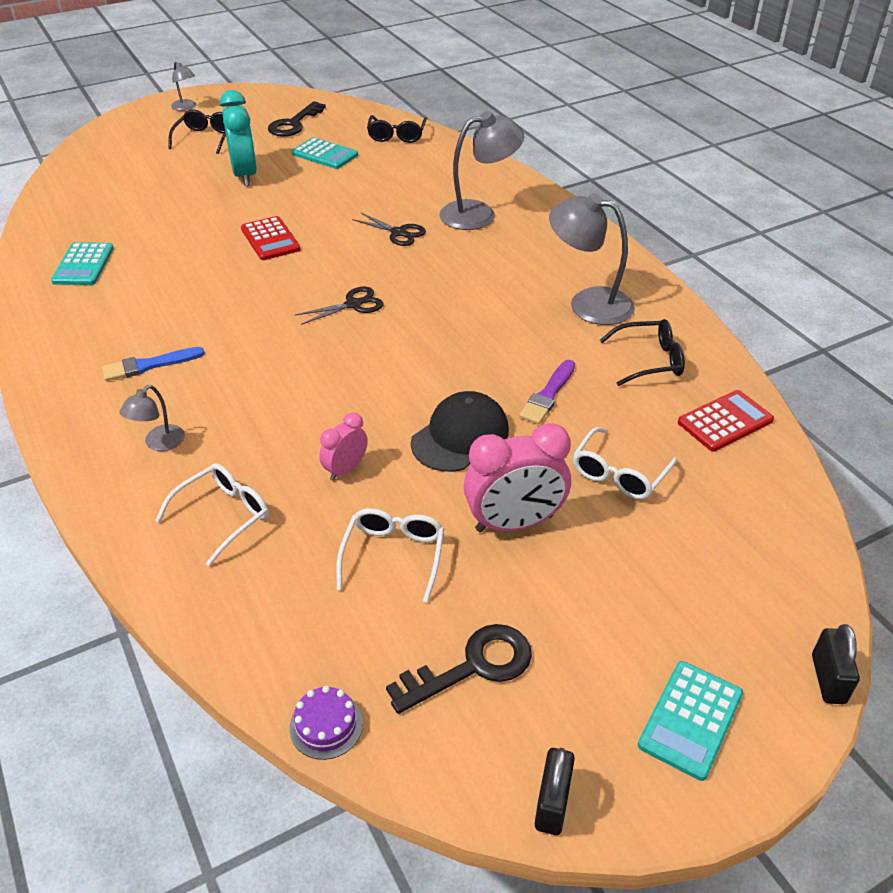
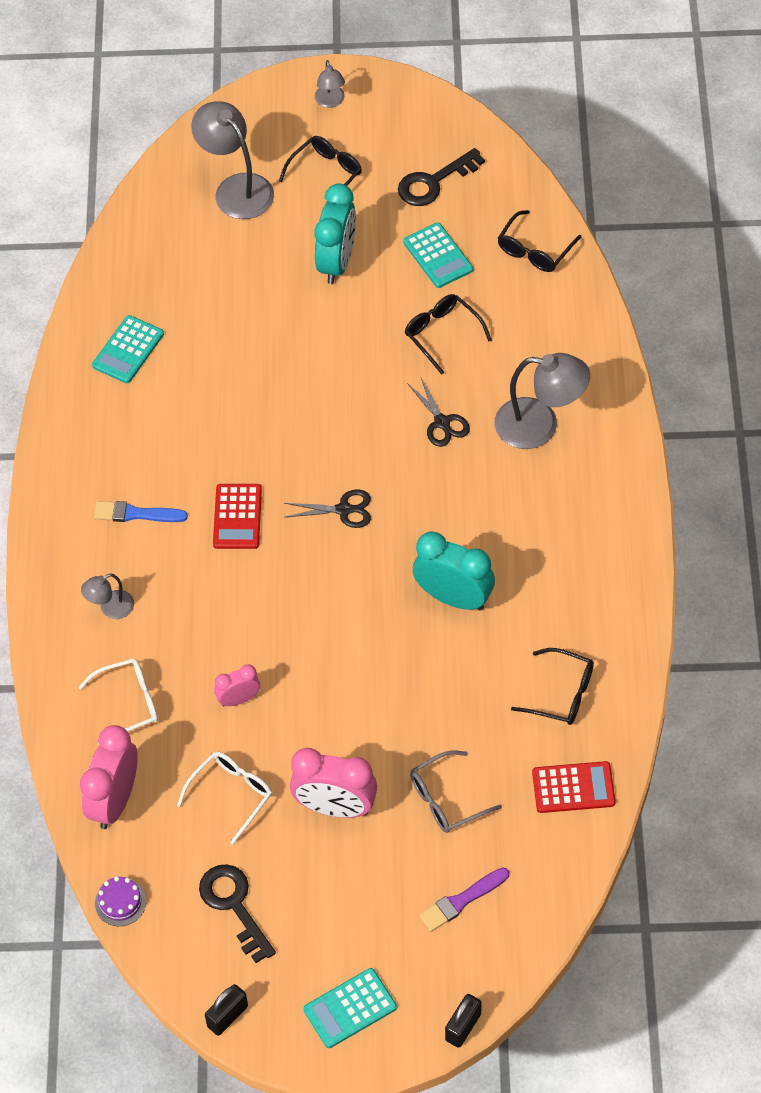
camera: 30 degrees right, 15 degrees up
(257, 615) = (114, 801): none -> pink clock
(270, 239) = (313, 381): red calculator -> red calculator (237, 517)
(360, 189) = (442, 334): none -> black glasses
(460, 436) = (346, 705): black cap -> none
(472, 666) = (234, 906): black key -> black key turned 120 degrees counterclockwise
(498, 329) = (453, 597): none -> turquoise clock
(548, 395) = (446, 694): purple brush -> purple brush (461, 901)
(588, 303) = (558, 600): grey lamp -> grey lamp (236, 188)
(619, 474) = (446, 799): white glasses -> grey glasses

